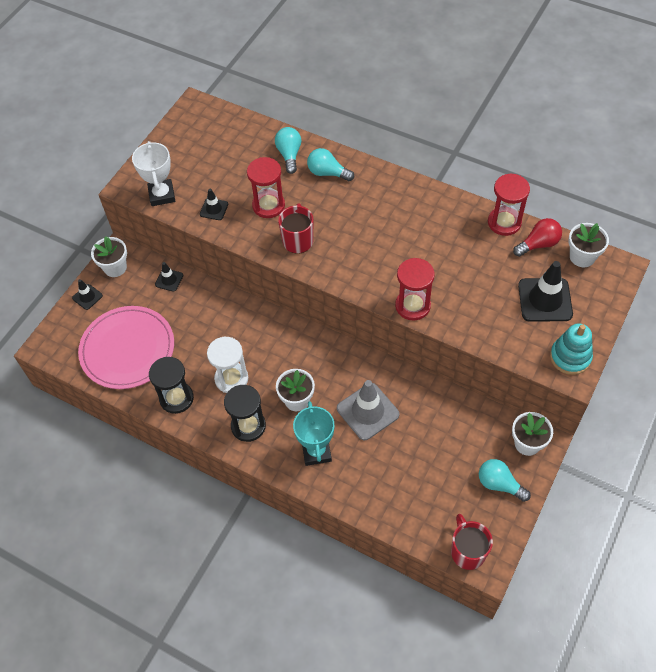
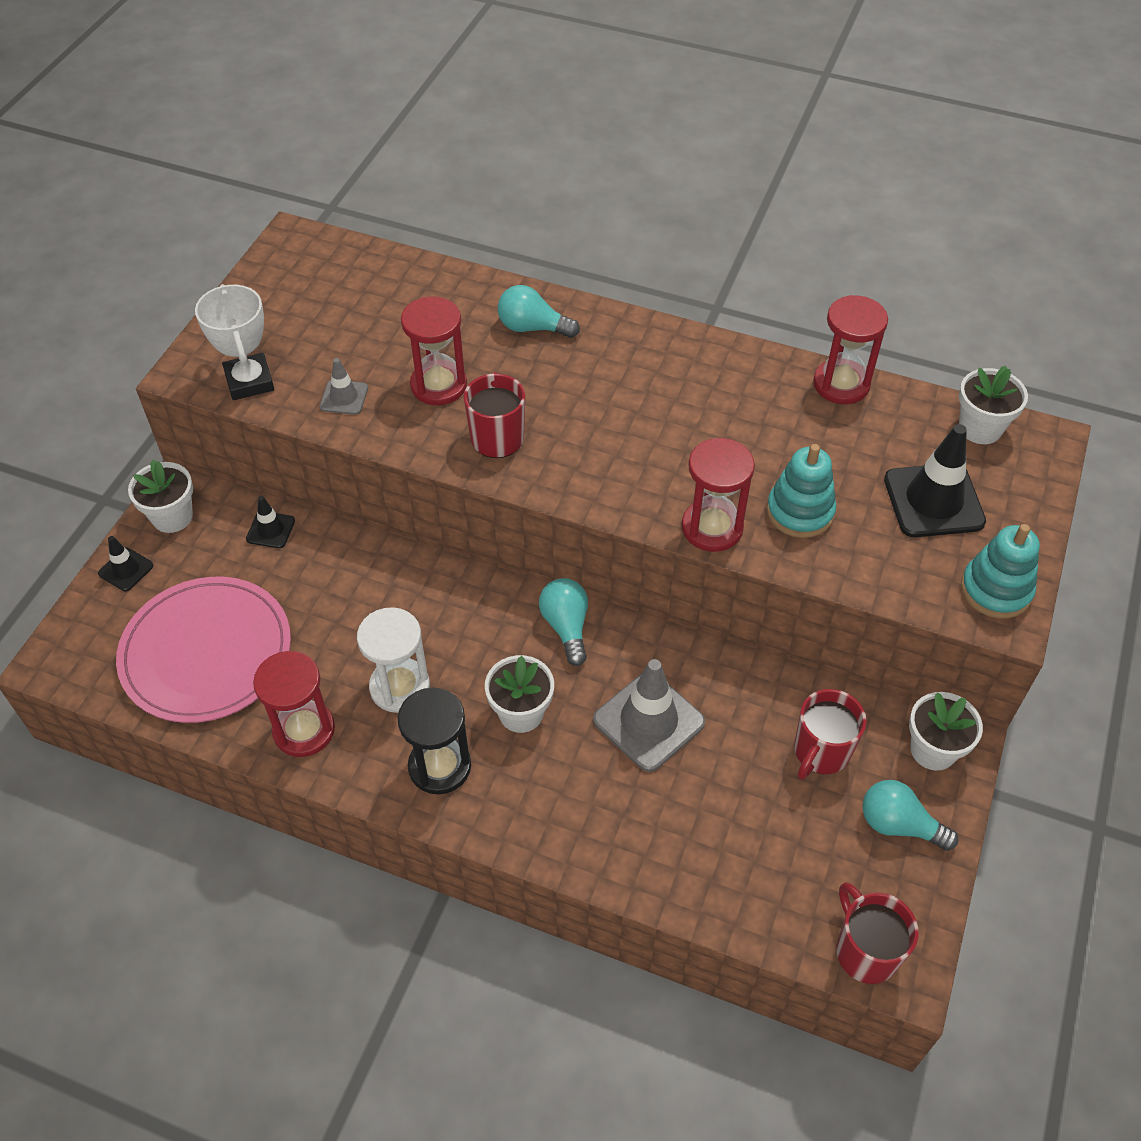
camera: 10 degrees left, 5 degrees down
(176, 398) = (304, 730): black hourglass -> red hourglass
(214, 209) = (344, 397): black traffic cone -> grey traffic cone
(289, 155) = (464, 304): turquoise light bulb -> turquoise light bulb (566, 627)
(316, 451) = (568, 800): turquoise trophy -> none
(462, 438) = (820, 752): none -> red mug
(465, 300) = (800, 512): none -> turquoise stacking toy
(538, 244) = (904, 414): red light bulb -> none

